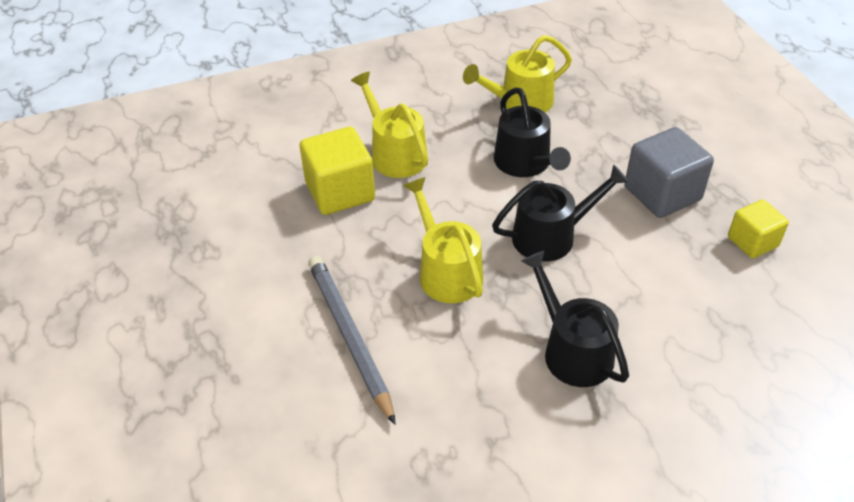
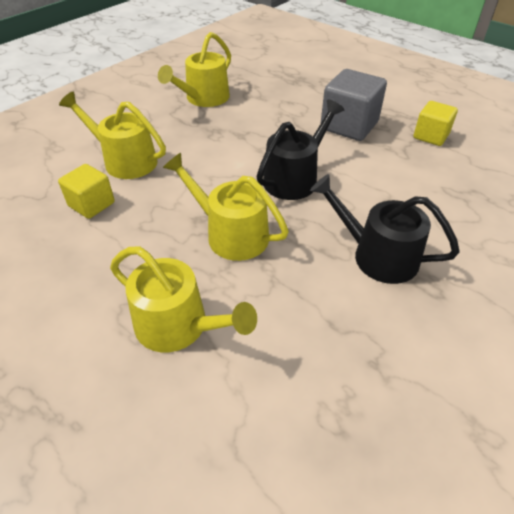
camera: 30 degrees left, 0 degrees up
(340, 192) = (91, 204): yellow cube -> yellow cube, size x0.62
(349, 336) = (178, 326): grey pencil -> yellow watering can
(525, 163) = (237, 136): black watering can -> none

